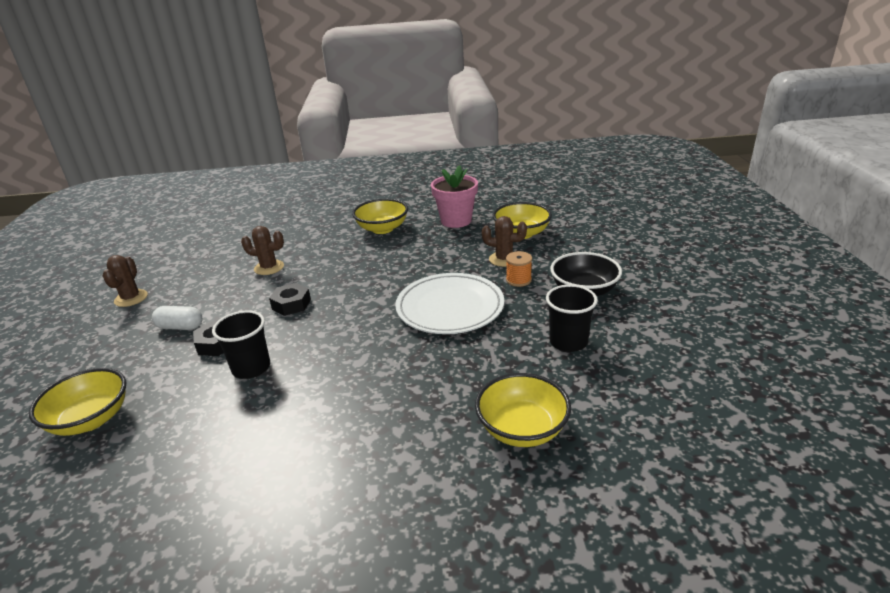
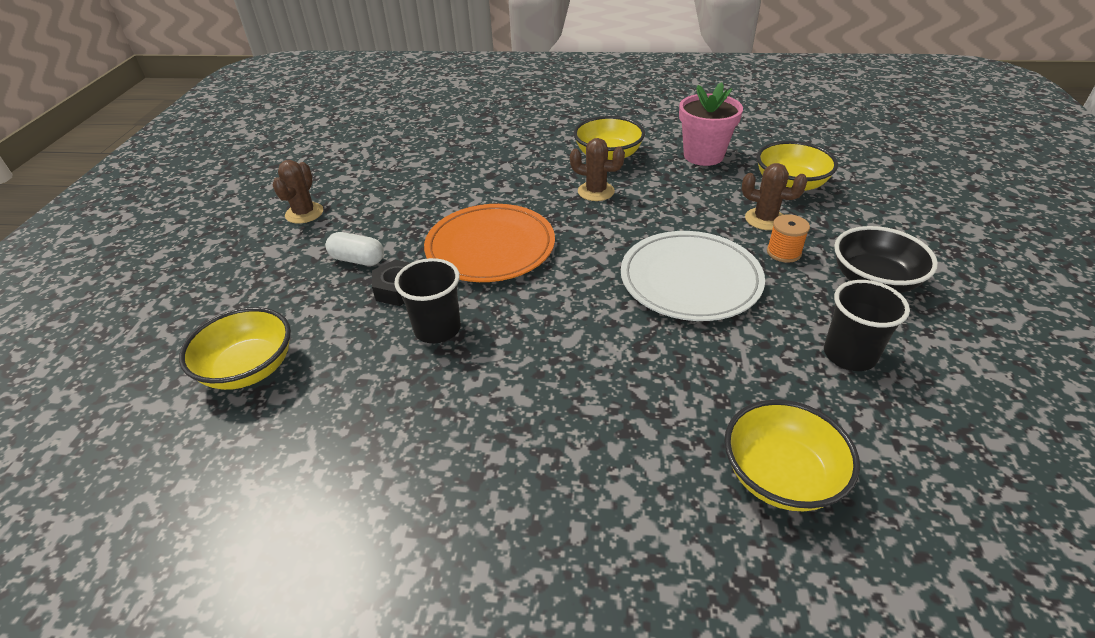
camera: 10 degrees right, 10 degrees up
(269, 268) = (466, 193): brown cactus -> brown cactus (596, 191)
(291, 304) = (490, 247): black nut -> orange plate

